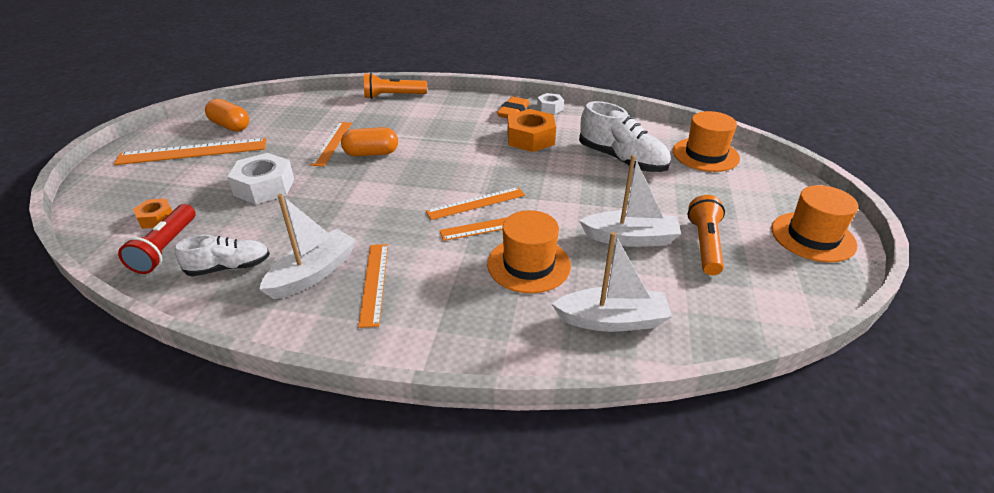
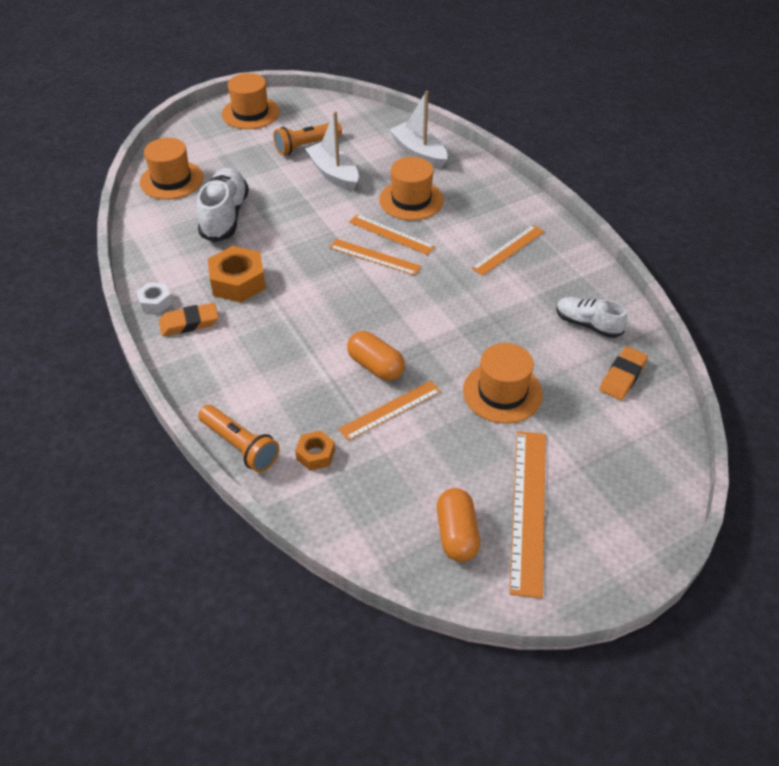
camera: 130 degrees left, 10 degrees up
(156, 218) = (615, 419): orange nut -> orange nut (315, 454)
(166, 248) = (622, 376): red flashlight -> orange eraser
(193, 151) = (528, 509): orange ruler -> orange ruler turned 60 degrees clockwise
(264, 187) = (502, 392): white nut -> orange hat
(313, 273) = (537, 281): white boat -> none

